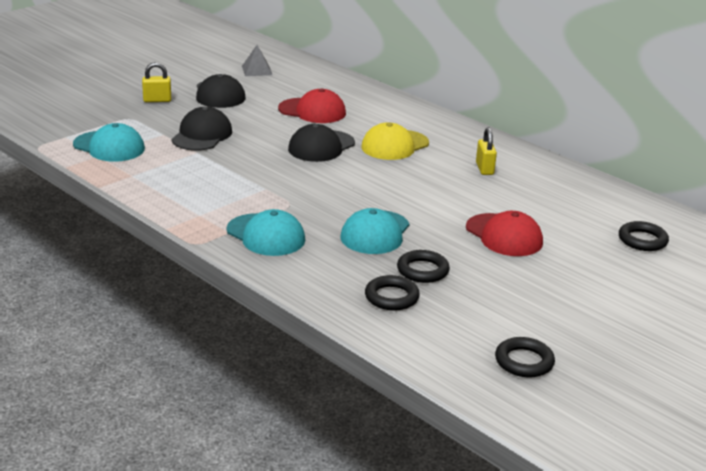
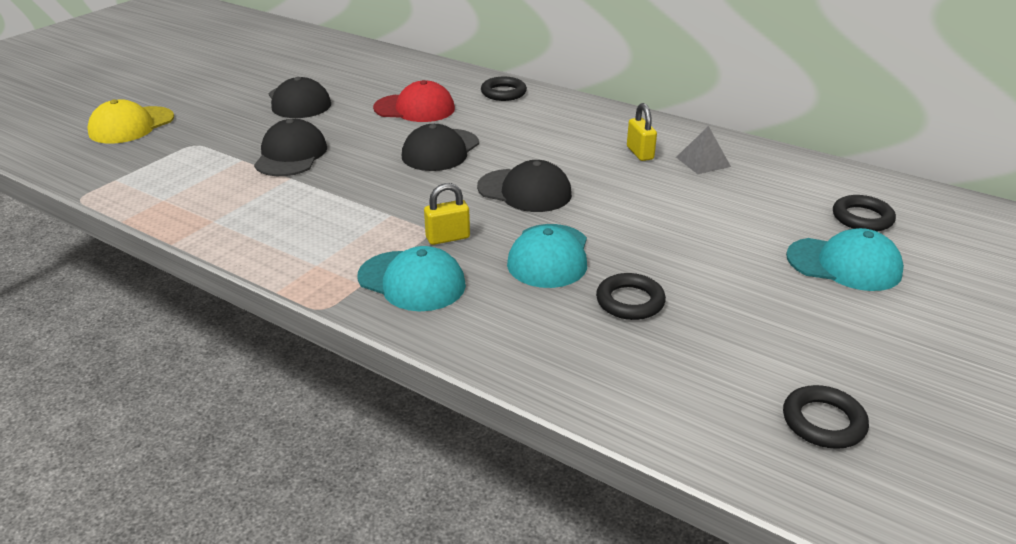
camera: 10 degrees left, 5 degrees up
(109, 147) = (175, 185): turquoise cap -> turquoise cap (844, 264)
(157, 100) = (224, 118): yellow padlock -> yellow padlock (448, 238)
(257, 70) = (334, 68): grey pyramid -> grey pyramid (703, 162)
(376, 185) = (525, 191): none -> black cap
(391, 297) = (608, 349): black ring -> black ring (503, 93)
(394, 145) = (525, 138): yellow cap -> yellow cap (131, 125)
(504, 235) = (704, 236): red cap -> none

